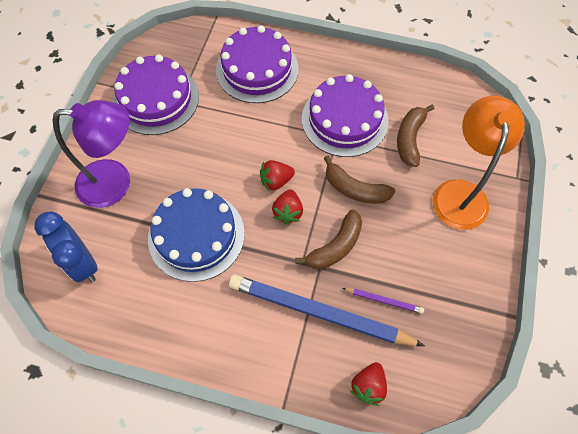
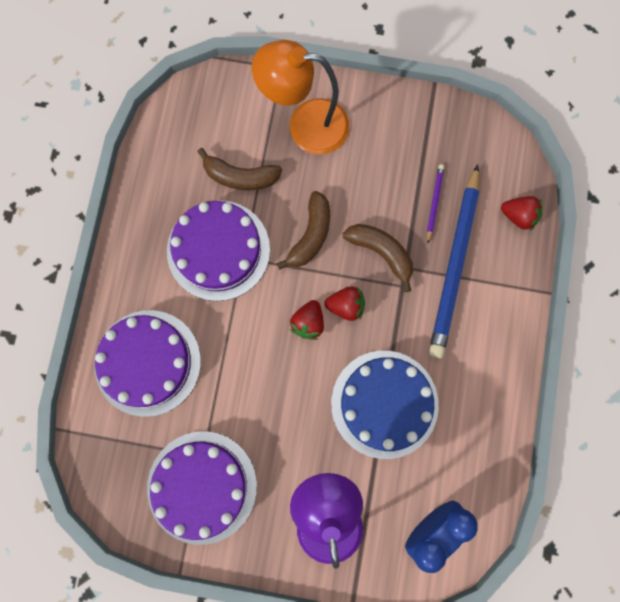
camera: 95 degrees left, 15 degrees up
(276, 181) = (308, 322): red strawberry -> red strawberry turned 45 degrees clockwise

